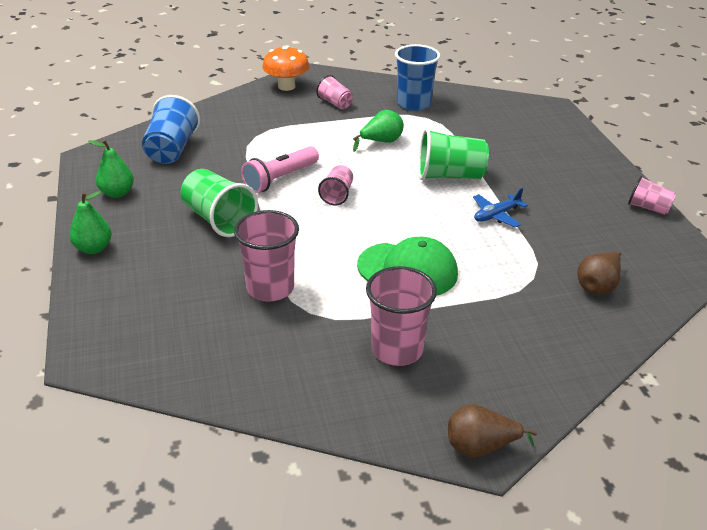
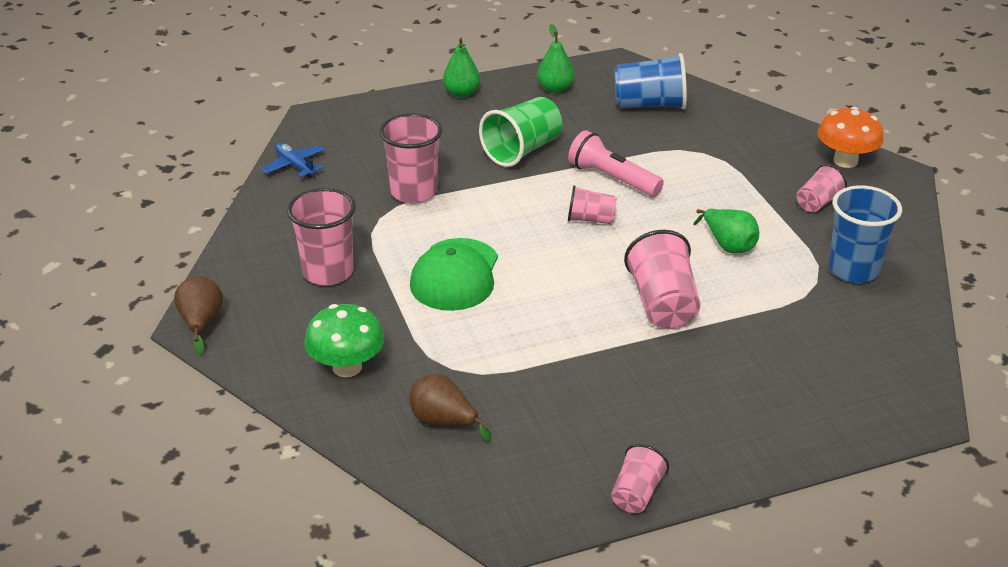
camera: 85 degrees right, 0 degrees up
(450, 176) = (662, 304): green cup -> pink cup
(496, 215) = (579, 342): blue plane -> blue plane (295, 166)
(539, 338) = (347, 367): none -> green mushroom

